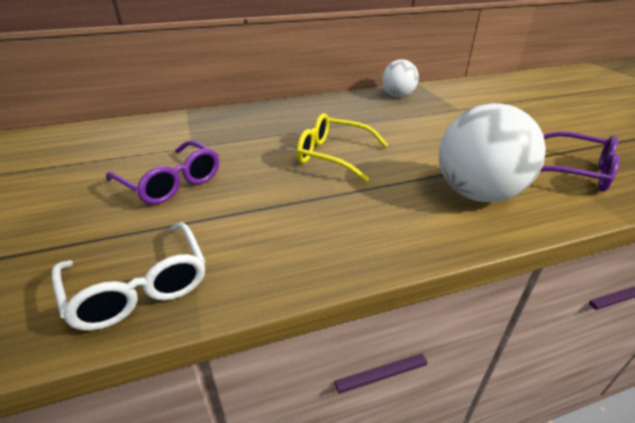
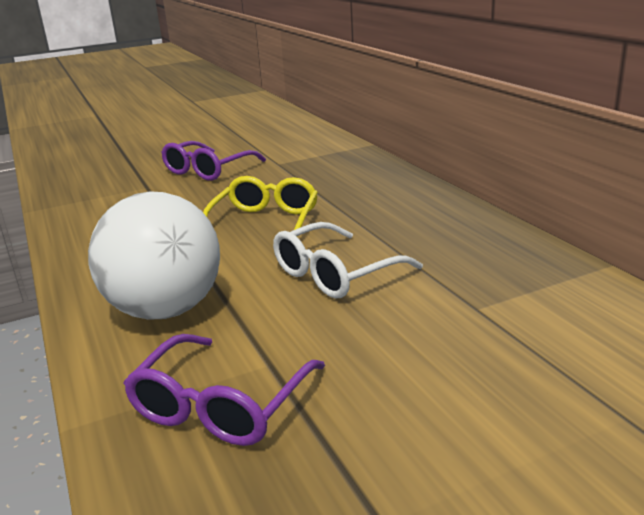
camera: 85 degrees right, 10 degrees down
(139, 287) = (77, 189): white glasses -> white glasses (335, 274)
(397, 96) = (507, 250): white ball -> none

